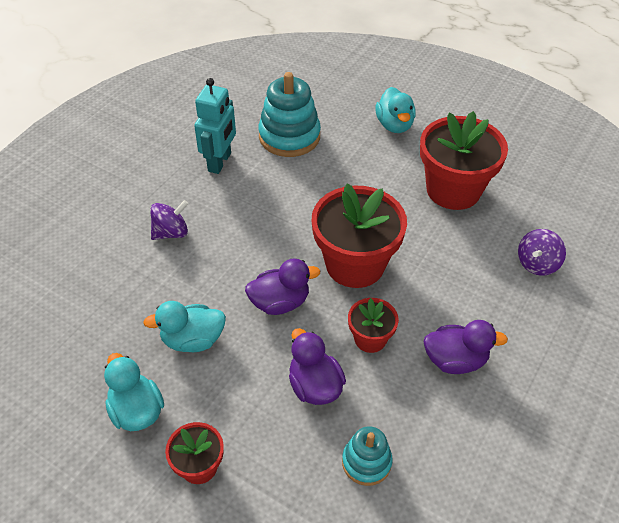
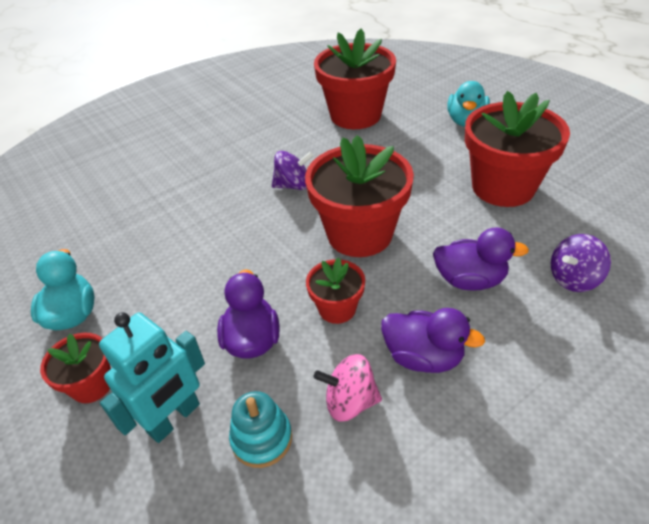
camera: 25 degrees right, 5 degrees down
(171, 232) = (202, 172): purple spinning top -> purple spinning top (293, 185)
(193, 340) = (163, 265): turquoise duck -> none
(220, 162) = (280, 125): turquoise robot -> turquoise robot (174, 418)
(280, 302) = (264, 251): purple duck -> purple duck (470, 280)
(289, 136) = (355, 115): turquoise stacking toy -> red flower pot
(418, 412) = (350, 401): none -> pink spinning top

